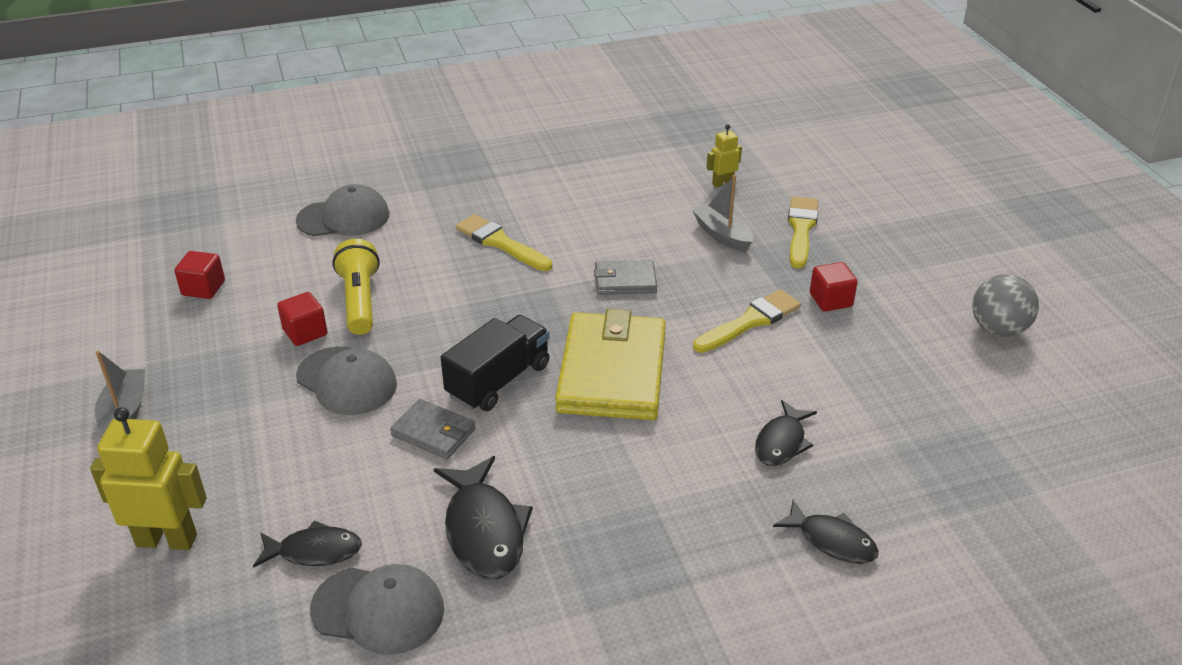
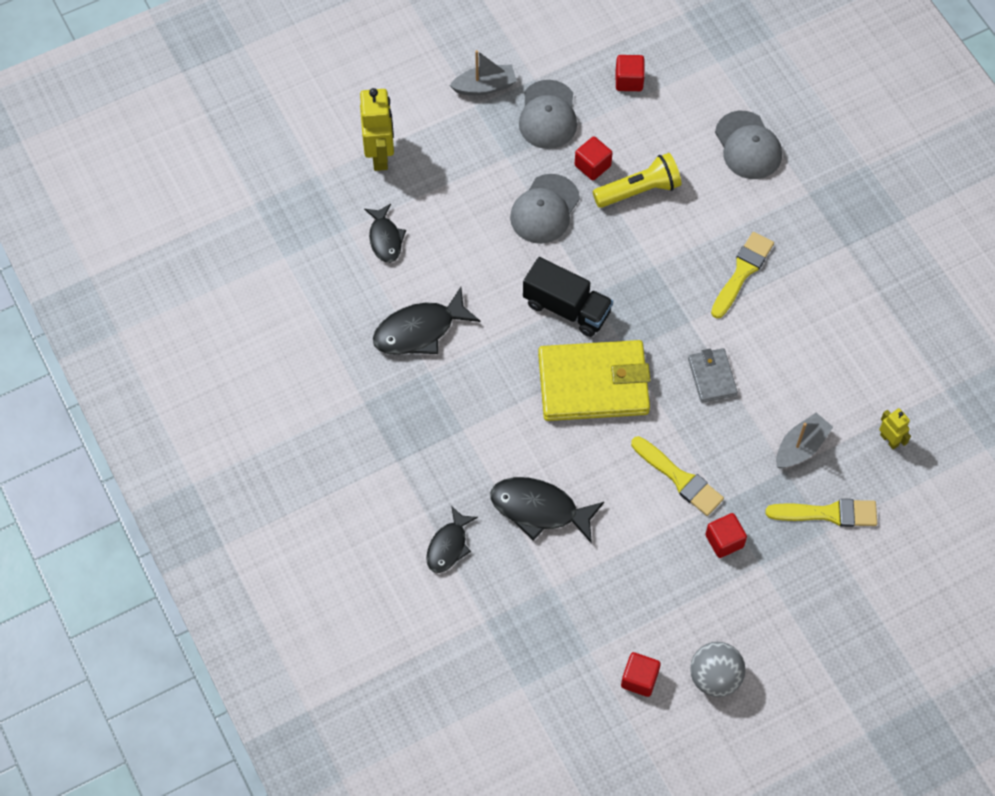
camera: 80 degrees right, 25 degrees up
(378, 609) = (347, 287): grey cap -> grey cap (548, 115)
(433, 432) = (503, 279): grey wallet -> none
(782, 442) = (539, 509): black fish -> black fish, size x1.56
(1009, 386) = (639, 679): none -> red cube

